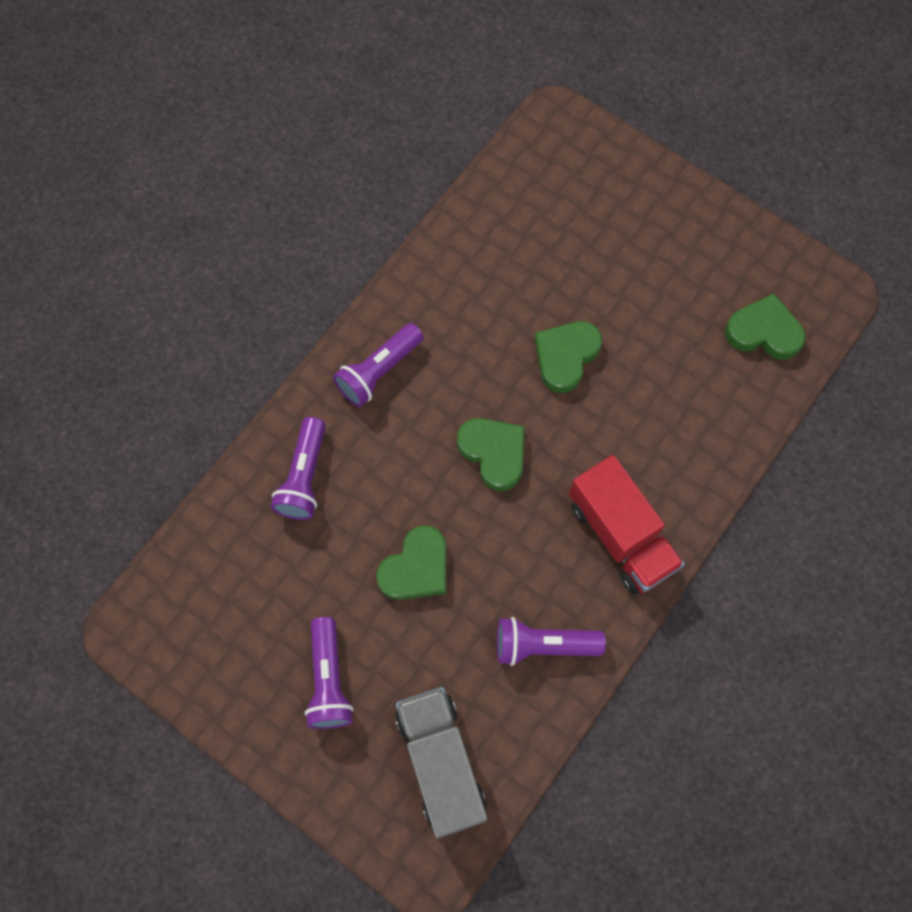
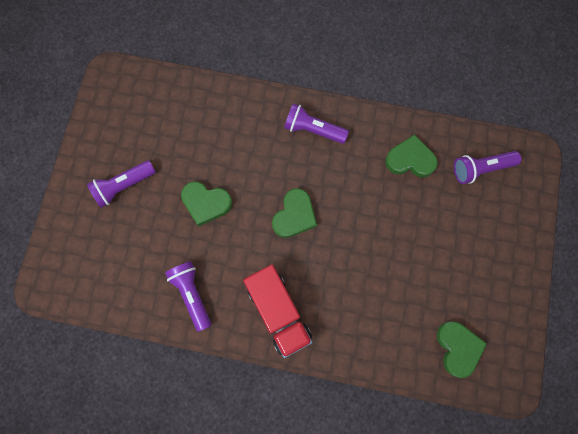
camera: 65 degrees right, 5 degrees up
(304, 477) = (231, 119): purple flashlight -> purple flashlight (480, 169)
(441, 763) = (102, 266): grey truck -> none
(566, 357) = (376, 231): green heart -> green heart (410, 160)
(620, 535) = (278, 312): red truck -> red truck turned 60 degrees counterclockwise

